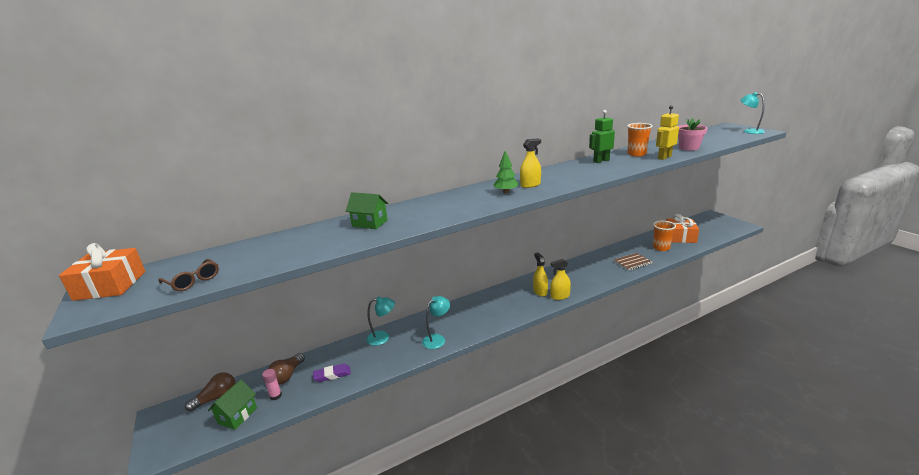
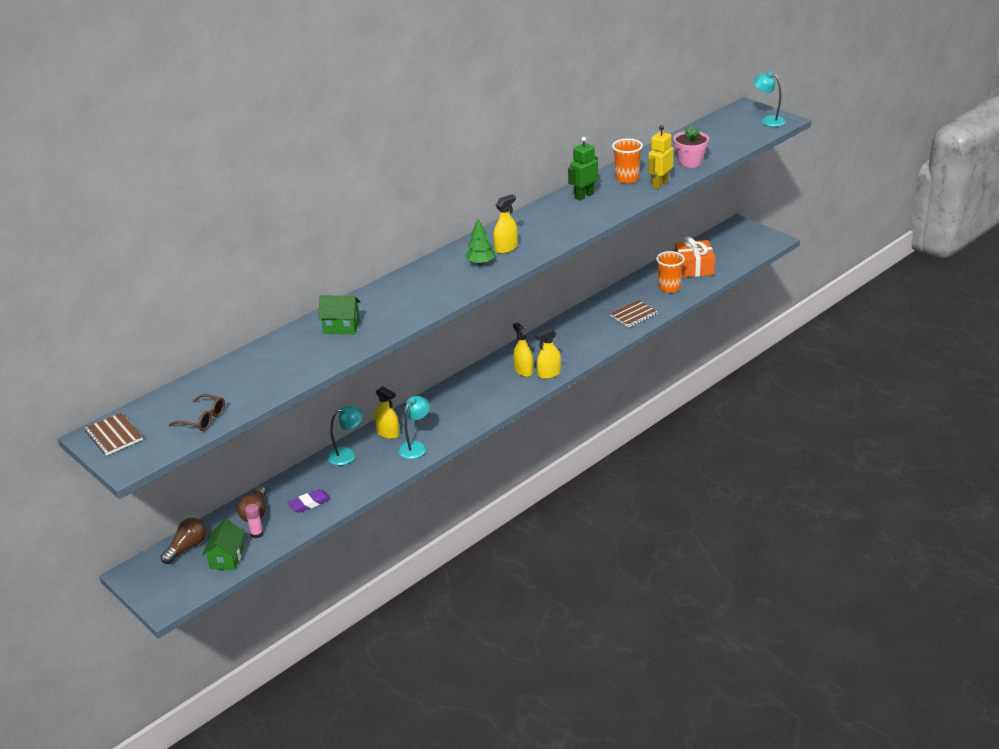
camera: 15 degrees left, 10 degrees up
(110, 285) = (114, 436): orange gift -> brown notebook
(421, 325) = (388, 433): none -> yellow spray bottle

